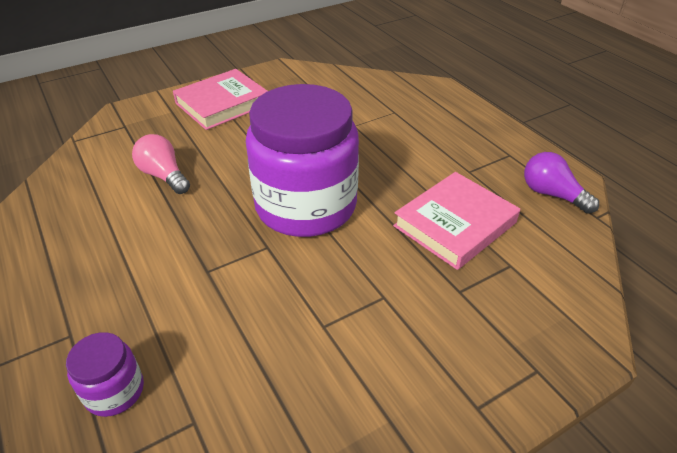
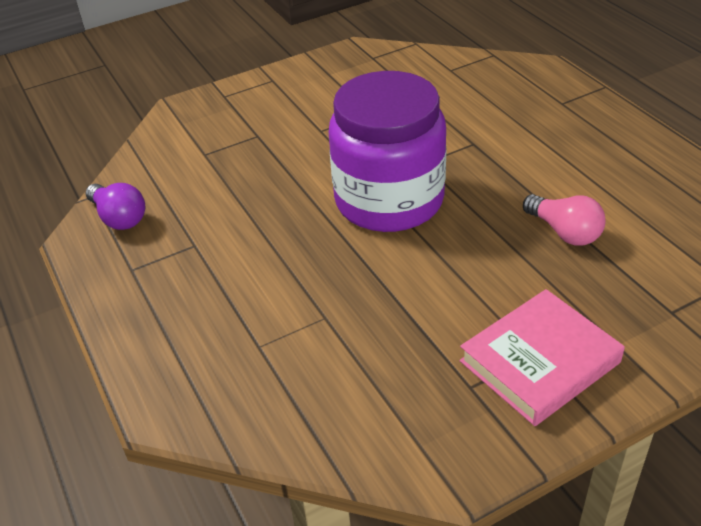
camera: 175 degrees left, 0 degrees up
(114, 391) = (509, 79): purple jar -> none
(455, 224) = (238, 185): pink book -> none

